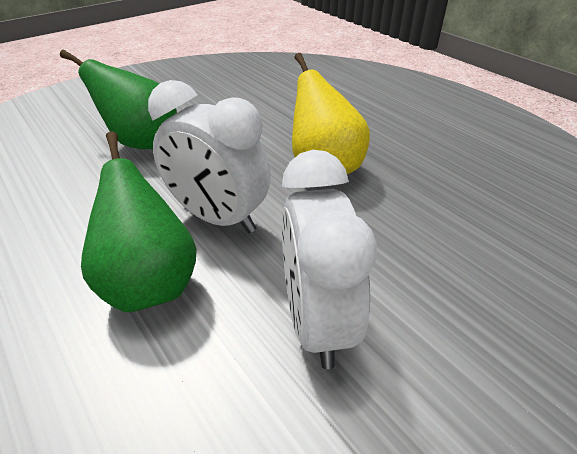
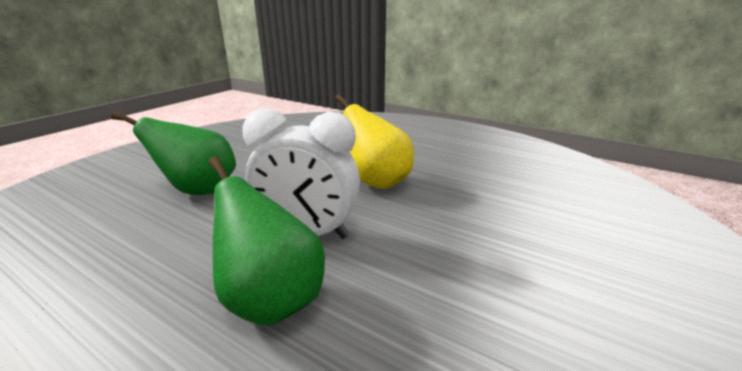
camera: 20 degrees left, 15 degrees down
(316, 320) = (442, 289): white clock -> none

